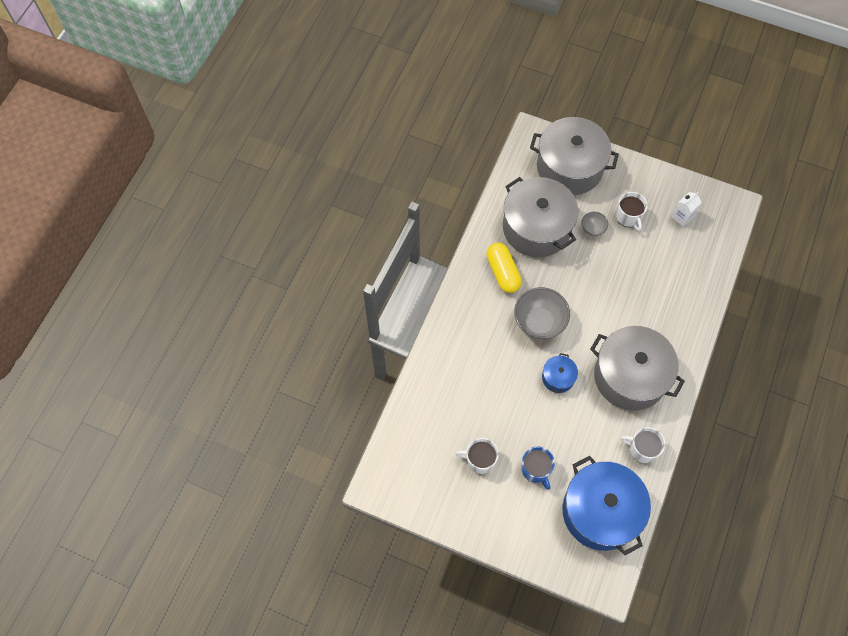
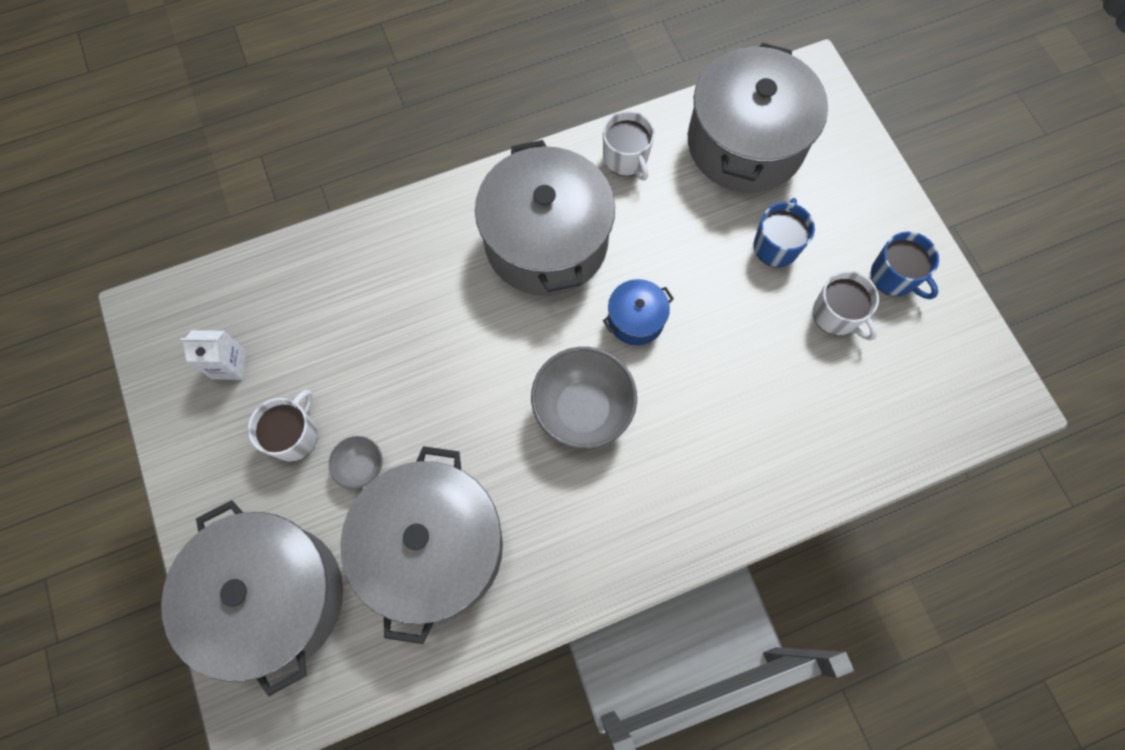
camera: 135 degrees left, 5 degrees up
(471, 504) = (894, 276): none -> blue mug
(503, 272) = (555, 527): yellow capsule -> none
(600, 511) = (745, 143): blue pot -> grey pot

